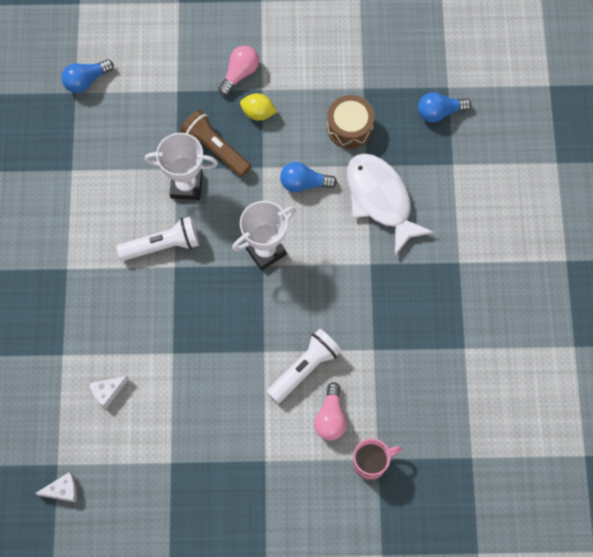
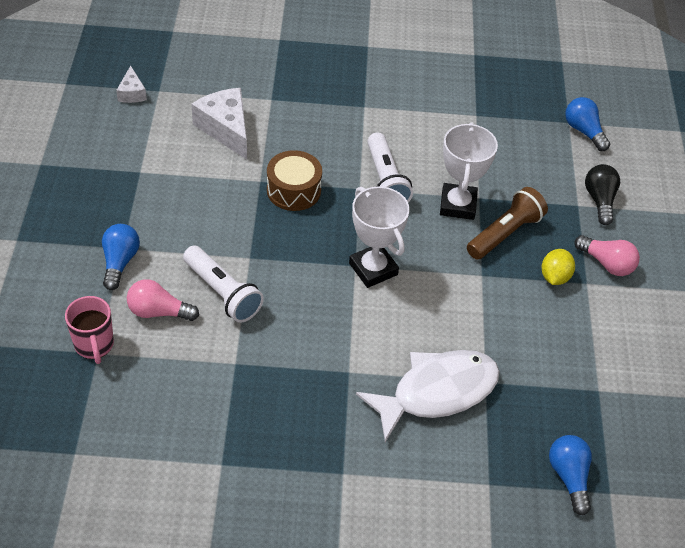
camera: 90 degrees right, 20 degrees down
(107, 392) = (226, 129): white cheese -> white cheese, size x1.86
(170, 74) = (599, 200): none -> black light bulb
(304, 183) = (460, 314): blue light bulb -> blue light bulb (120, 262)
(349, 127) = (540, 369): brown drum -> brown drum (294, 190)

